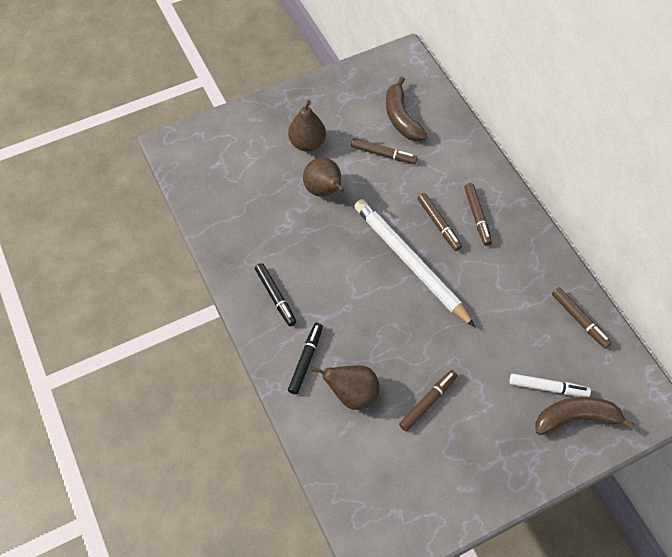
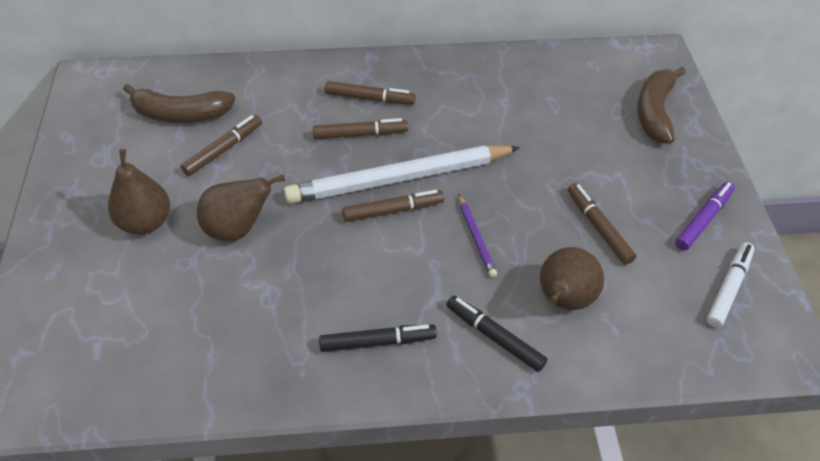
camera: 70 degrees left, 10 degrees down
(381, 325) = (476, 237): none -> purple pencil
(472, 475) = (703, 220): none -> purple marker
(547, 387) = (612, 120): white marker -> white marker (728, 288)
(579, 320) = (541, 68): brown marker -> brown marker (393, 210)

